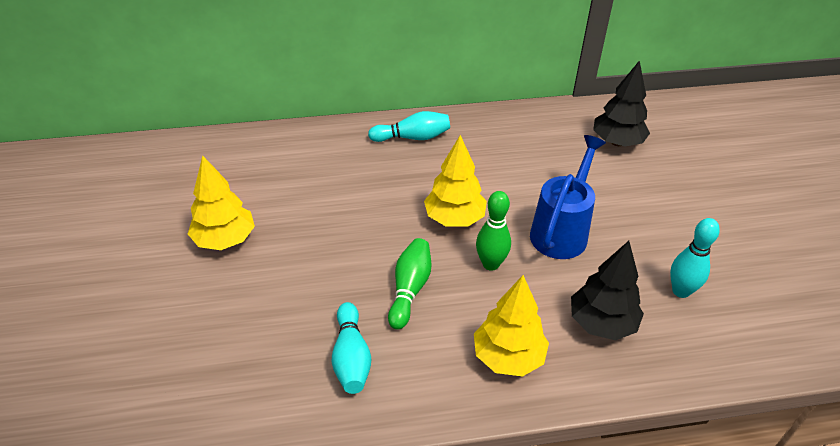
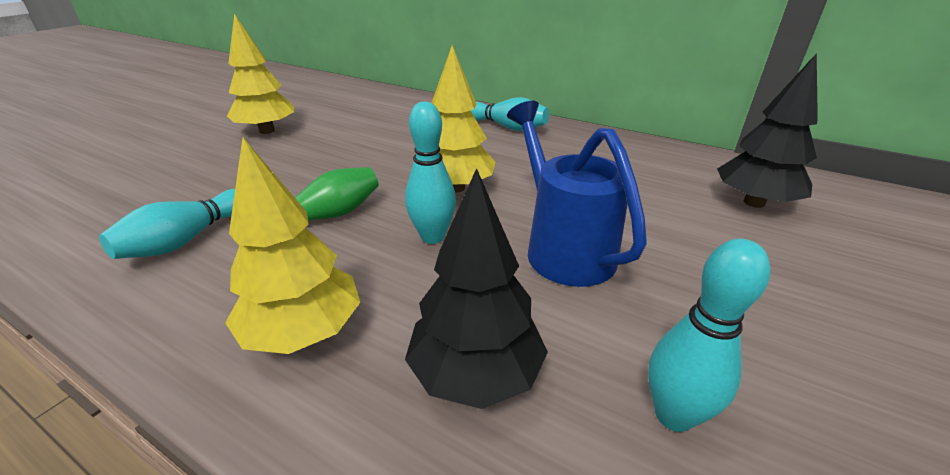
camera: 40 degrees right, 10 degrees down
(490, 264) = (433, 237): green bowling pin -> turquoise bowling pin
(562, 231) = (563, 247): blue watering can -> blue watering can turned 90 degrees counterclockwise

